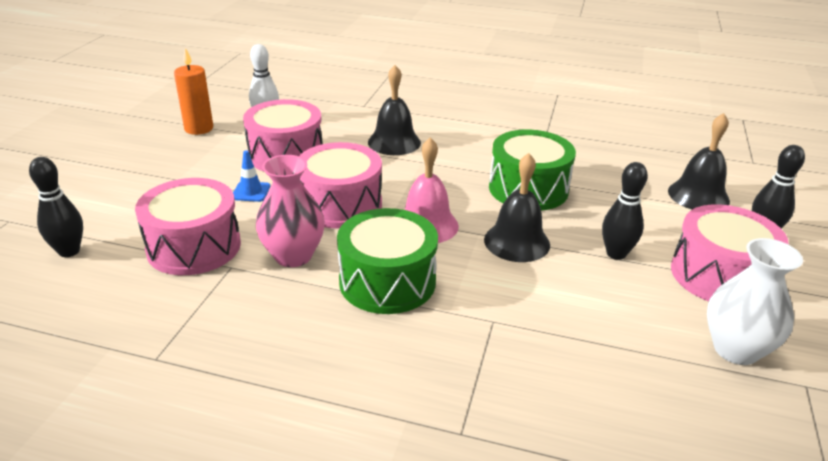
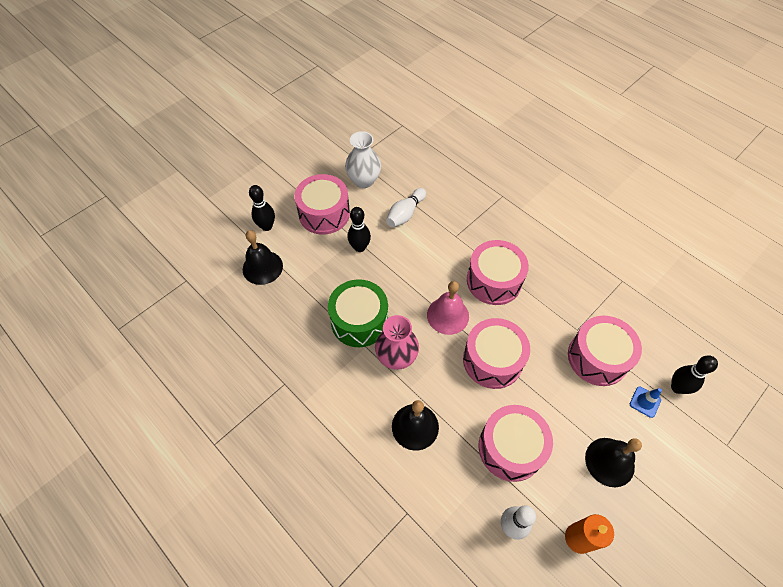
camera: 150 degrees left, 25 degrees up
(251, 192) = (550, 404): blue traffic cone -> blue traffic cone (645, 402)
(293, 256) = (539, 323): pink vase -> pink vase (396, 358)
(387, 281) = (494, 281): green drum -> pink drum
(517, 242) = (405, 278): black bell -> black bell (609, 462)
(605, 322) = (405, 214): none -> white bowling pin

